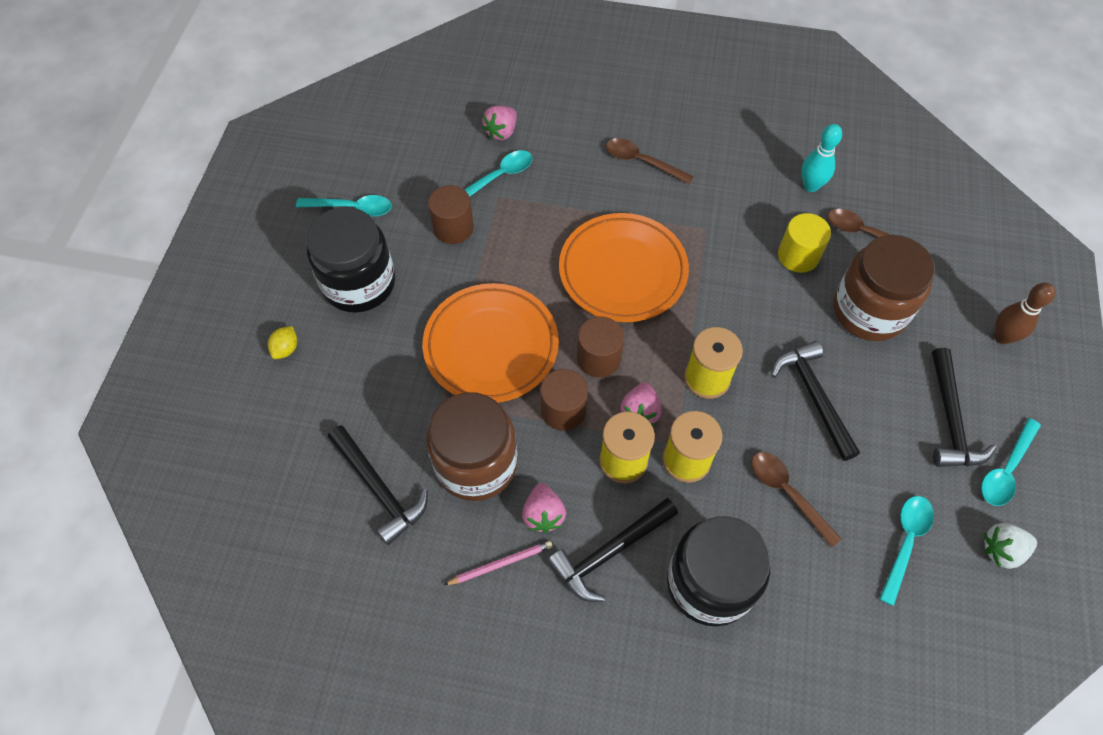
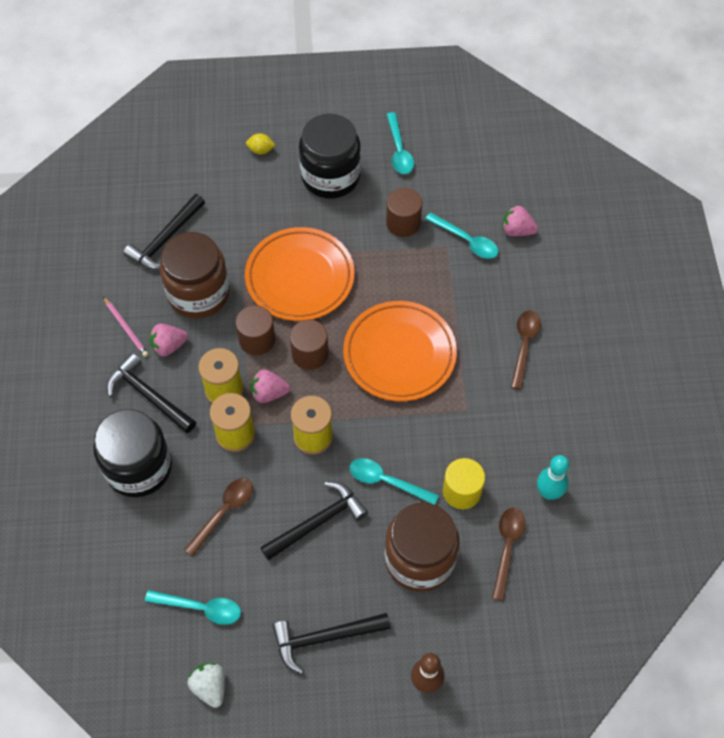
camera: 75 degrees right, 0 degrees up
(1005, 470) = (286, 688): turquoise spoon -> turquoise spoon (386, 481)

